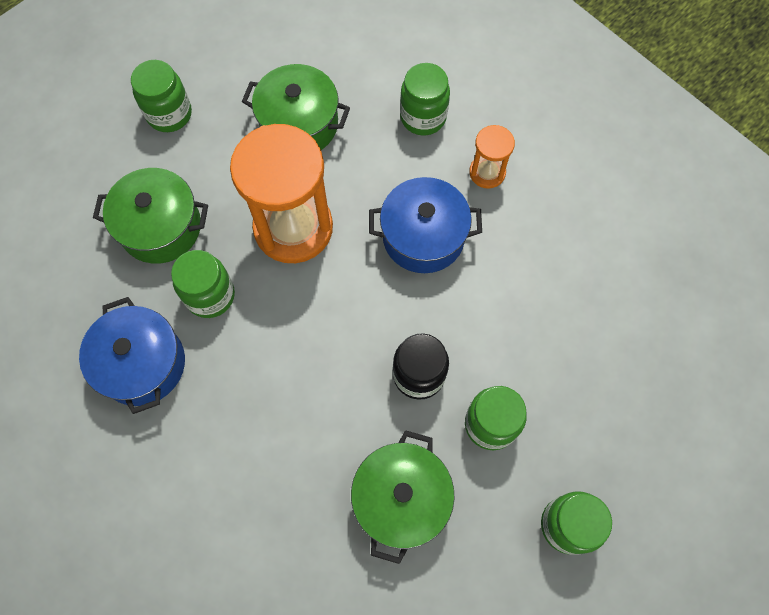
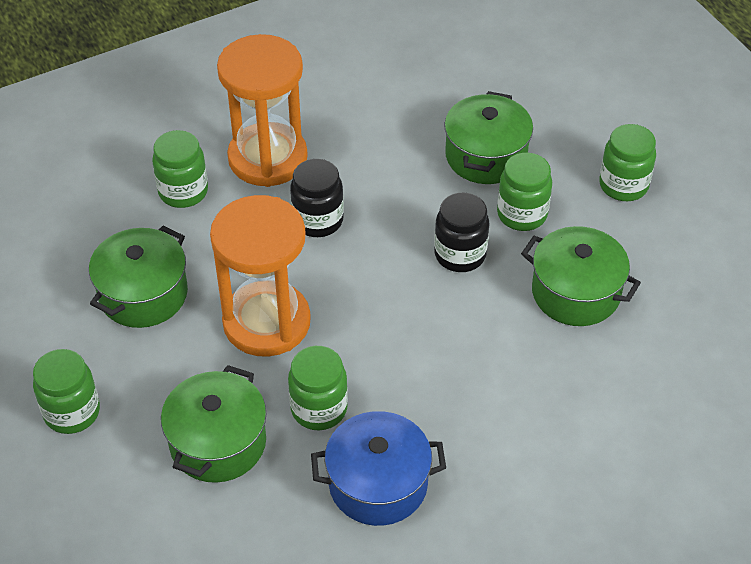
camera: 75 degrees left, 20 degrees down
(423, 236) = (318, 220): blue pot -> black jar
(487, 172) = (267, 158): orange hourglass -> orange hourglass, size x2.12
(560, 371) = (486, 156): none -> green pot

